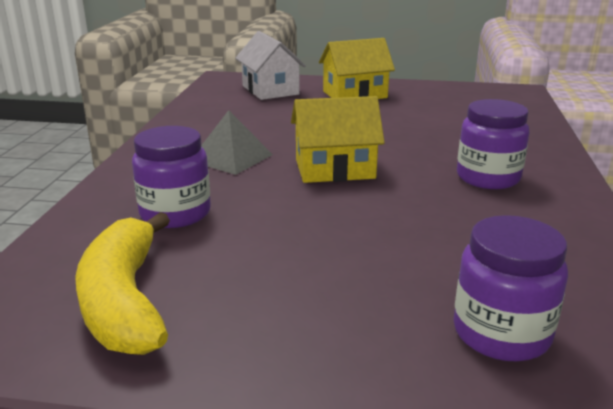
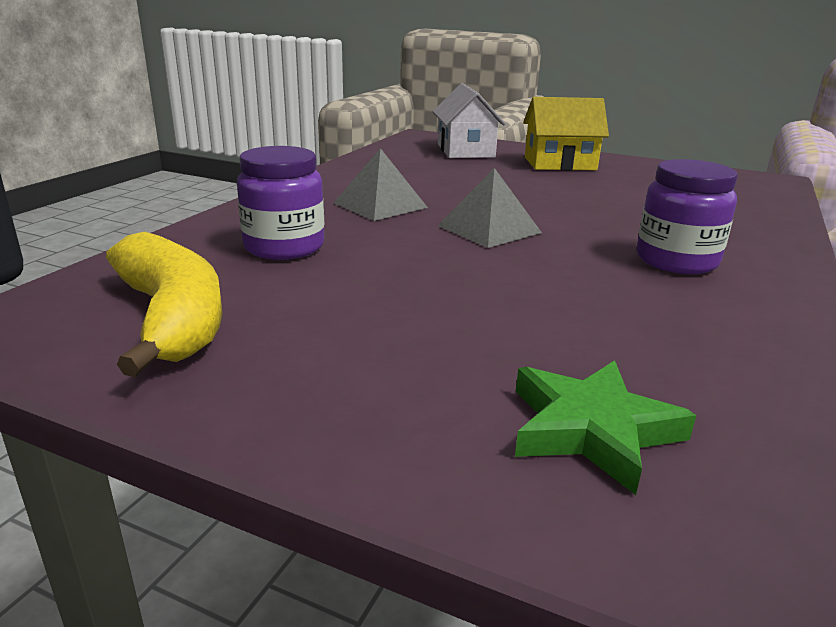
camera: 15 degrees right, 0 degrees up
(125, 301) = (172, 318): yellow banana -> yellow banana turned 150 degrees clockwise
(334, 169) = (489, 229): yellow house -> grey pyramid
(501, 333) = (592, 429): purple jar -> green star

